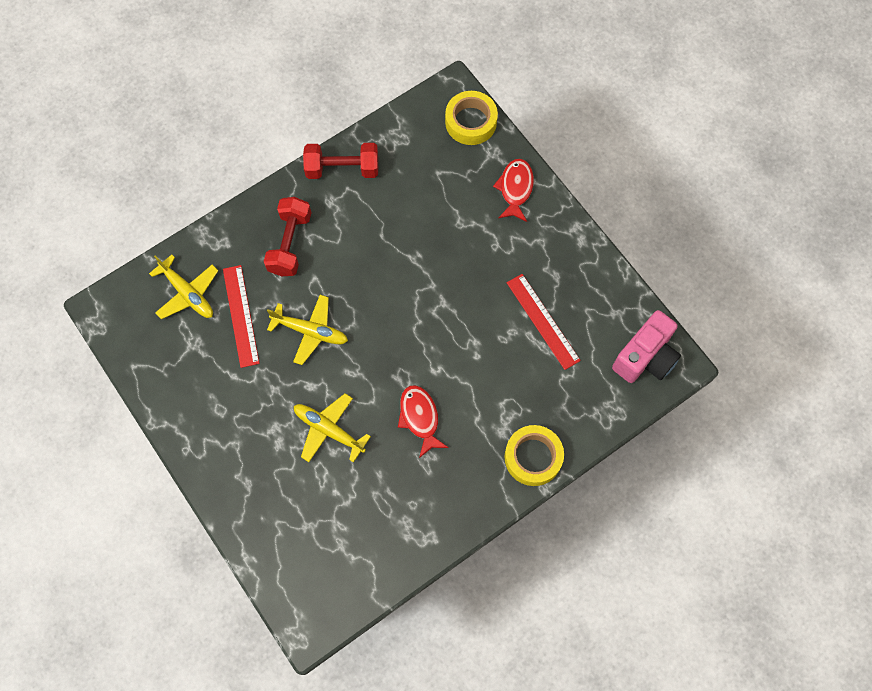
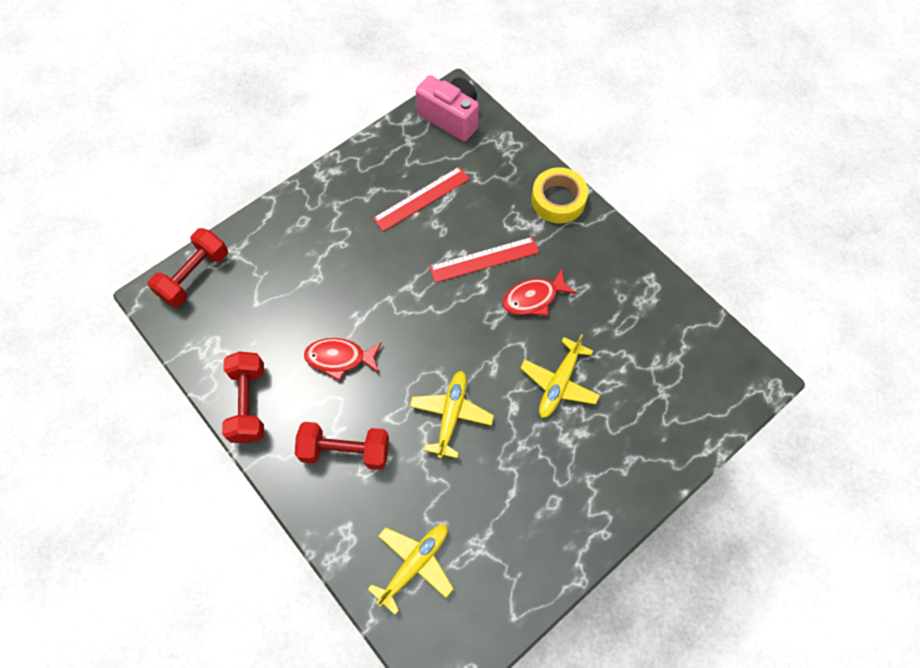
camera: 95 degrees left, 5 degrees down
(241, 315) = (438, 495): red ruler -> red ruler (484, 259)
(471, 122) = (194, 276): yellow tape -> red dumbbell
(515, 189) = (277, 229): red fish -> red fish (340, 358)

